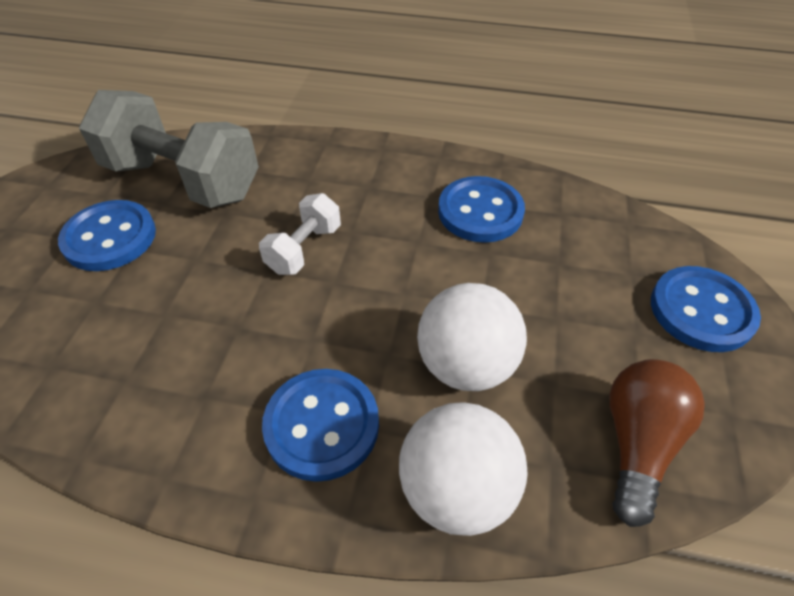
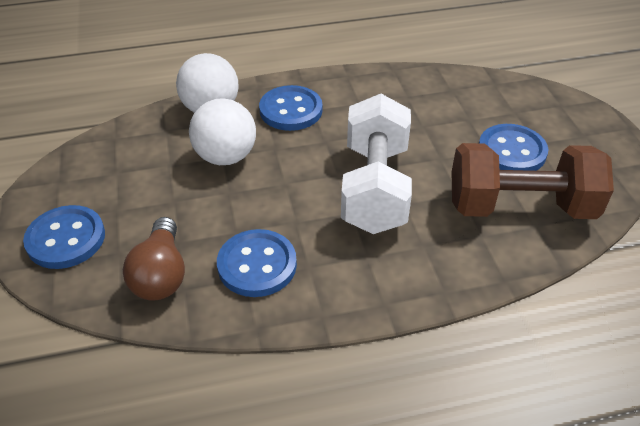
camera: 155 degrees right, 5 degrees down
(183, 180) = (520, 207): grey dumbbell -> brown dumbbell
(304, 249) = (374, 188): white dumbbell -> white dumbbell, size x2.03
(637, 443) = (118, 151): brown light bulb -> brown light bulb (161, 274)

